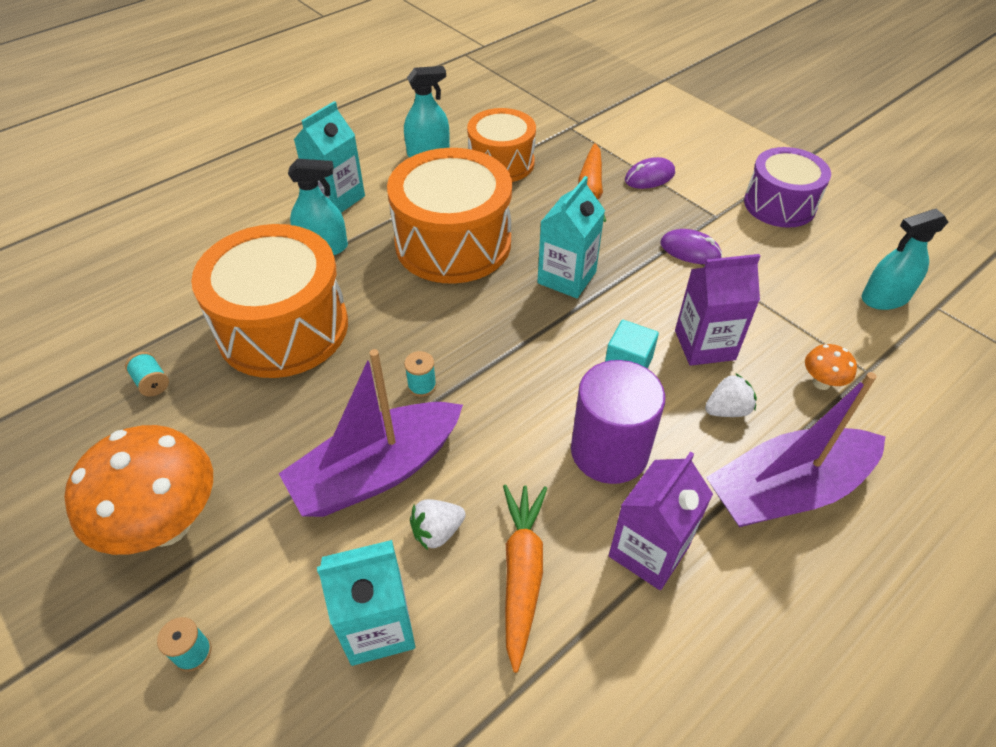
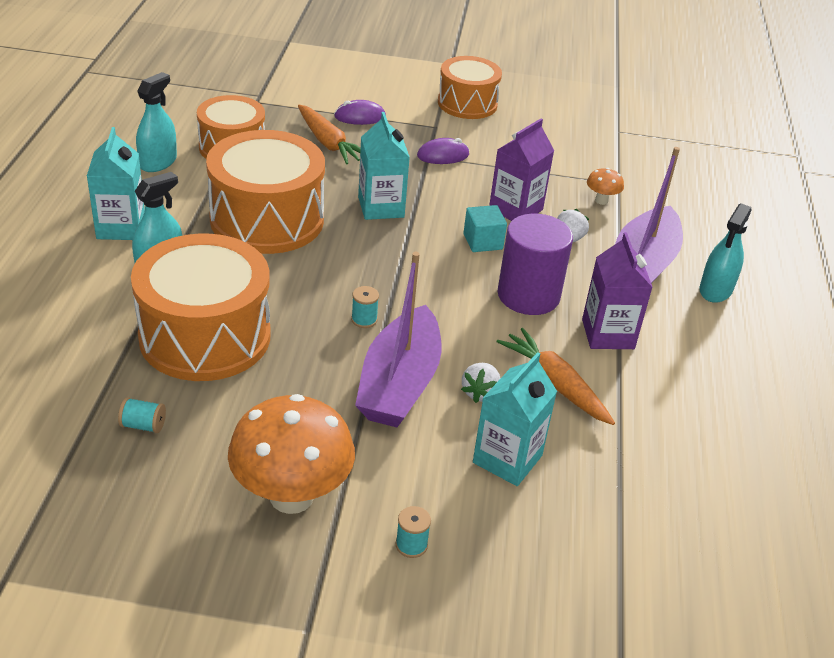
camera: 45 degrees left, 10 degrees down
(649, 177) = (360, 117): purple mouse -> purple mouse turned 60 degrees clockwise
(779, 204) = (467, 103): purple drum -> orange drum
(885, 298) = (586, 137): turquoise spray bottle -> turquoise spray bottle (715, 290)

